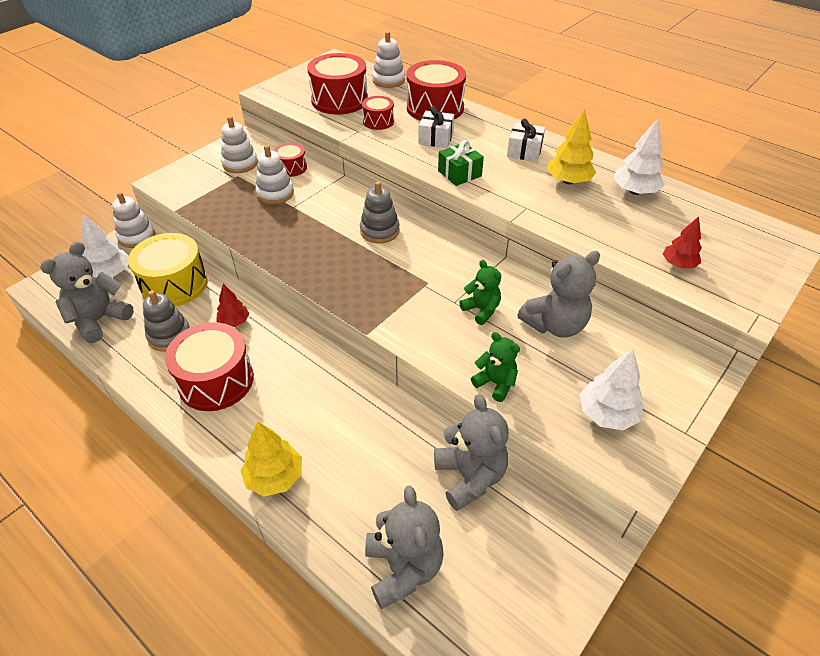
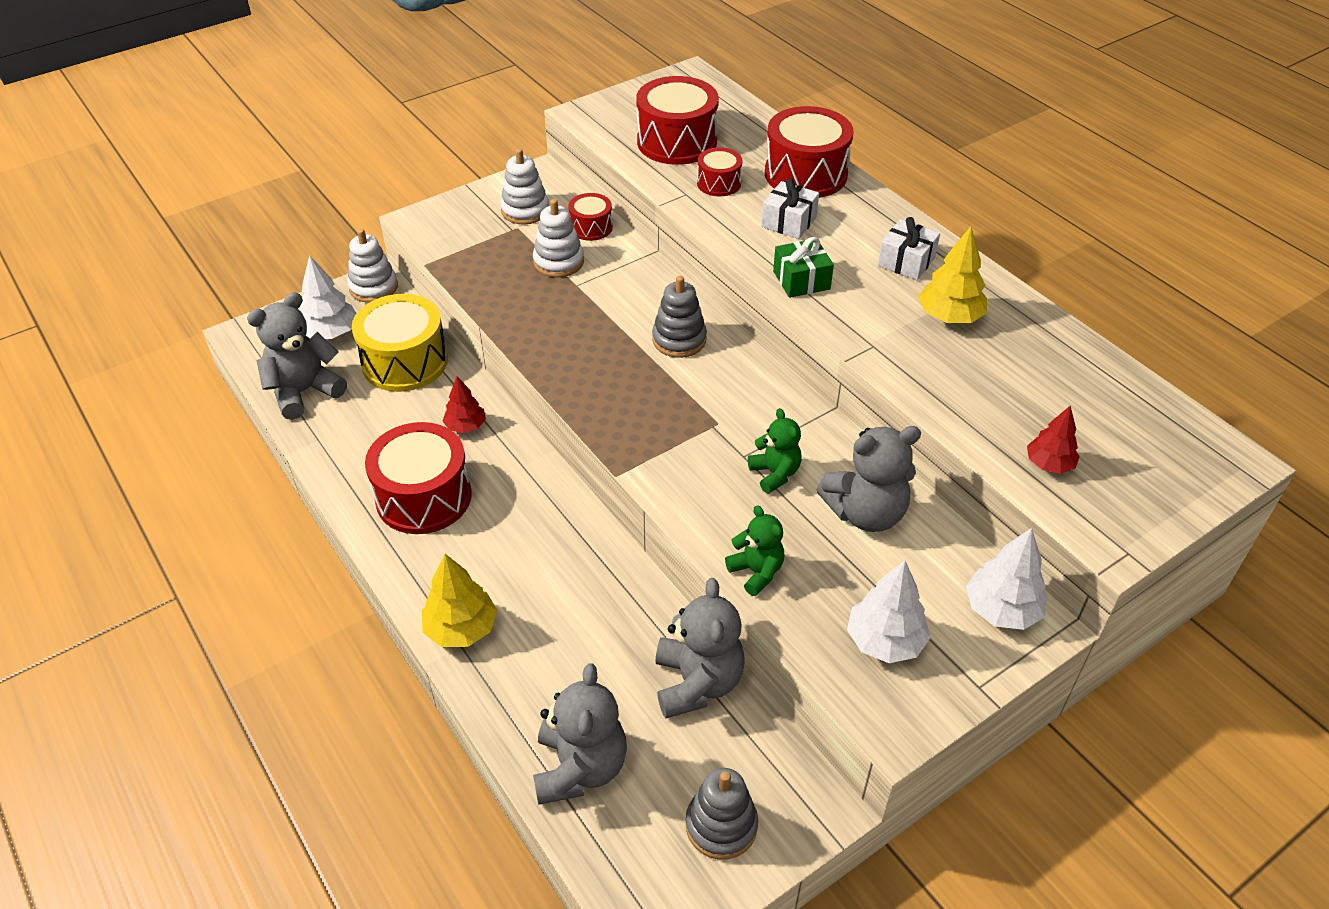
camera: 15 degrees right, 0 degrees up
(169, 336) = (382, 429): grey stacking toy -> grey stacking toy (721, 825)
(388, 80) = (756, 120): white stacking toy -> none
(634, 191) = (1038, 348): white tree -> white tree (1001, 610)

